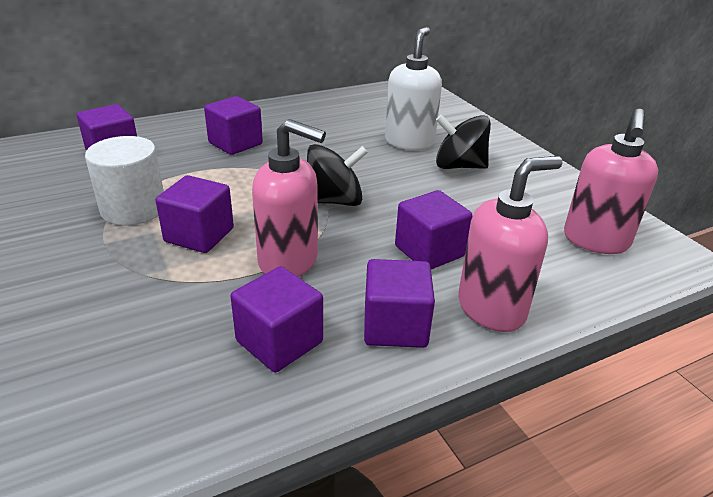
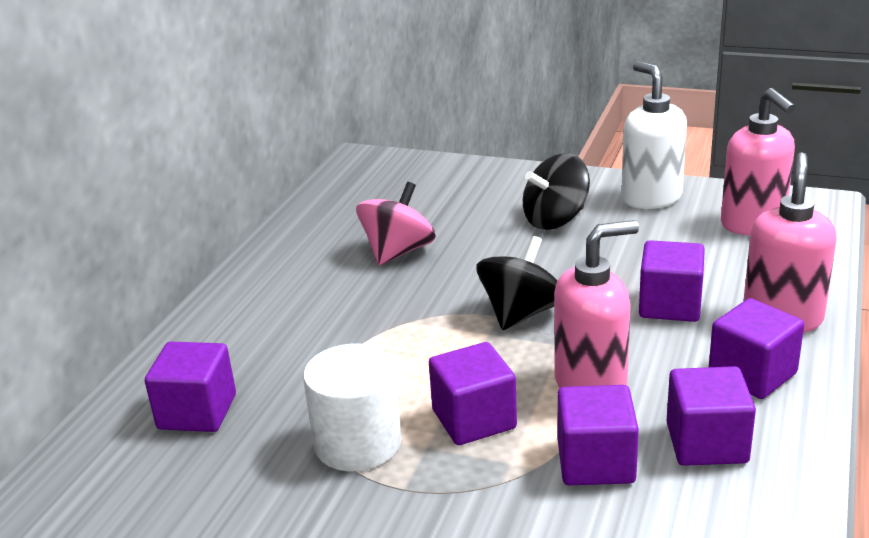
camera: 40 degrees left, 5 degrees down
(235, 143) = (310, 319): purple cube -> purple cube (595, 462)
(339, 136) = (398, 252): none -> pink spinning top
(409, 142) = (472, 221): white soap dispenser -> white soap dispenser (651, 198)

